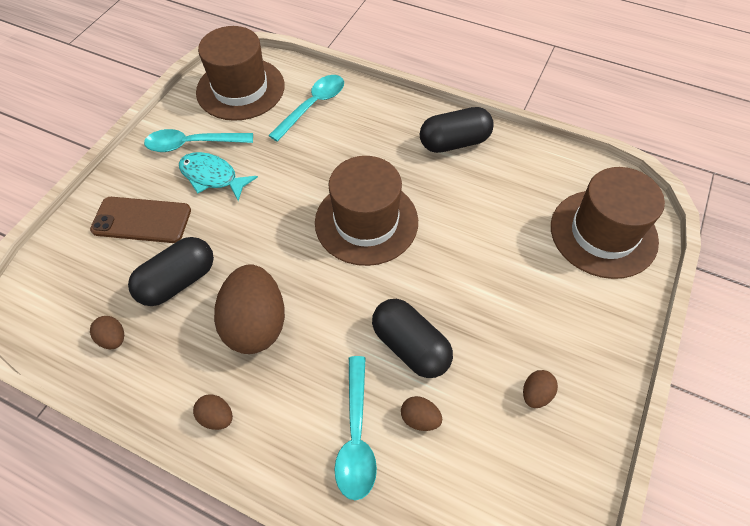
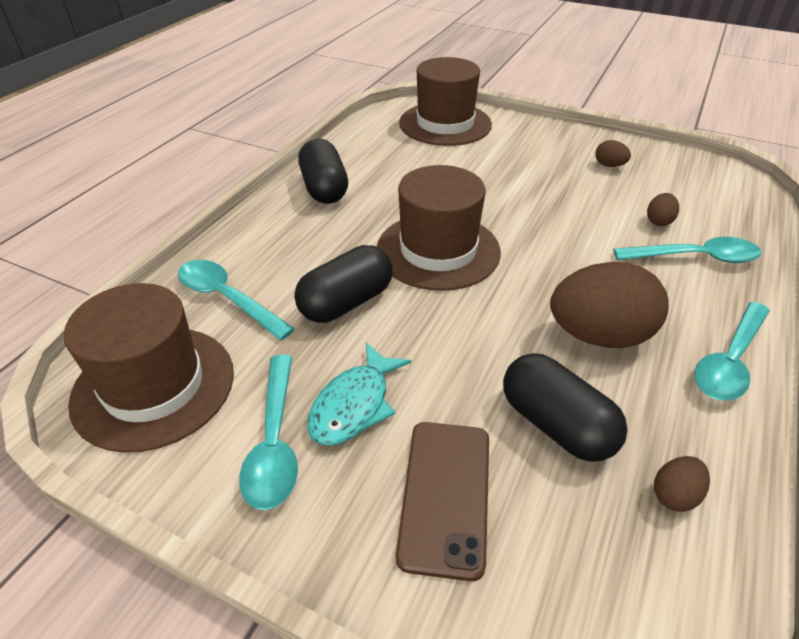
camera: 90 degrees left, 15 degrees down
(217, 417) = (729, 361): brown egg -> turquoise spoon
(410, 346) = (588, 224): black capsule -> black capsule (346, 302)

